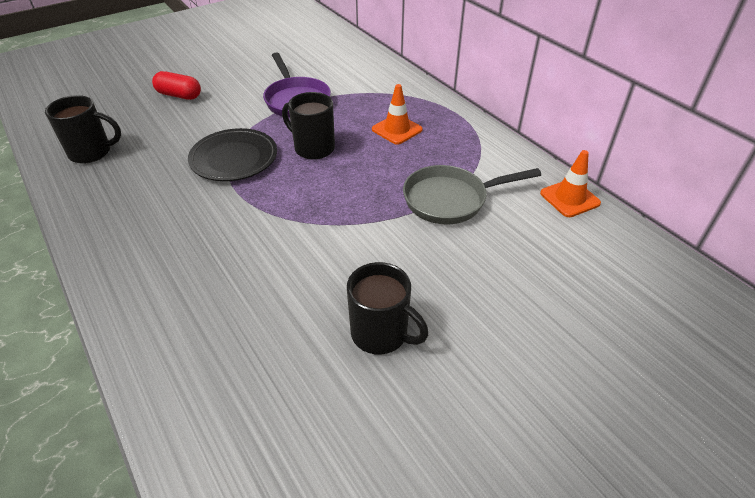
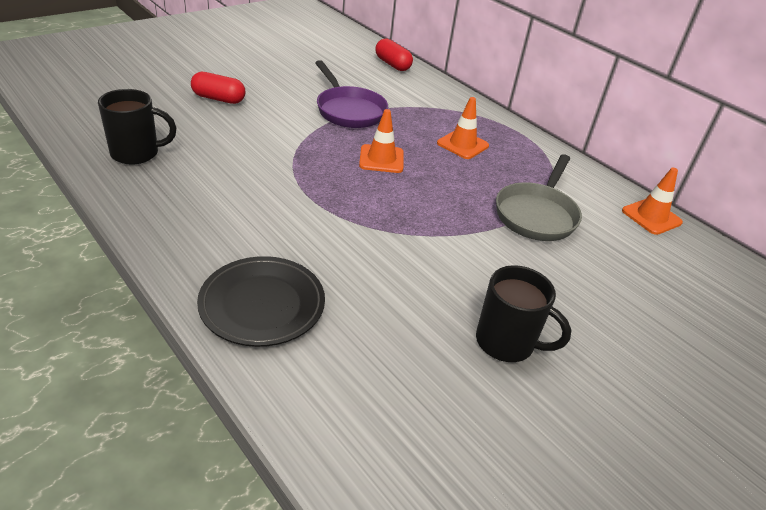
camera: 10 degrees left, 5 degrees down
(234, 159) = (299, 166): black plate -> black plate (262, 305)
(313, 148) = (381, 159): black mug -> orange traffic cone
(352, 51) = (392, 64): none -> red capsule
(450, 200) = (536, 214): grey pan -> grey pan turned 45 degrees counterclockwise

